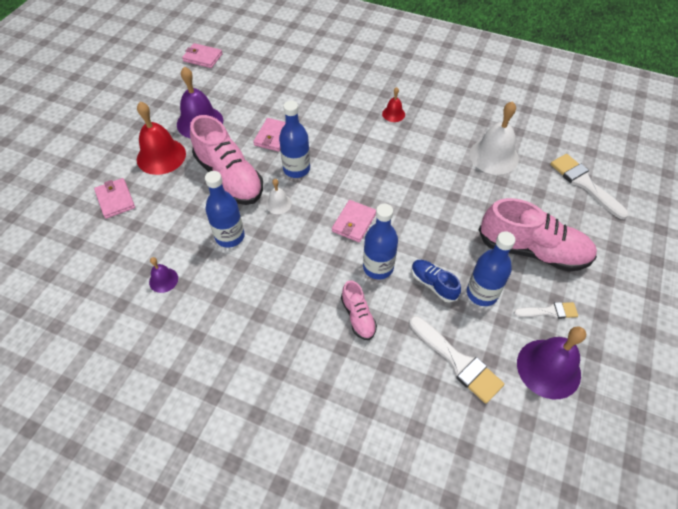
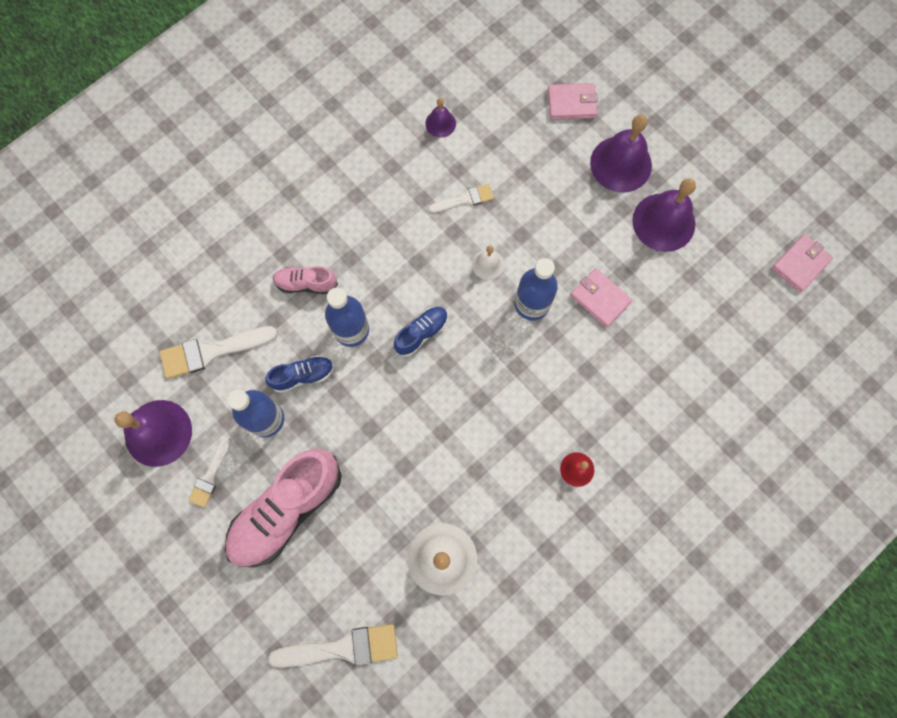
camera: 115 degrees right, 20 degrees up
(161, 156) = (621, 164): red bell -> purple bell
(229, 177) = (552, 226): pink shoe -> none
(230, 236) = (465, 199): blue bottle -> white brush
(354, 222) = (421, 333): pink wallet -> blue shoe

